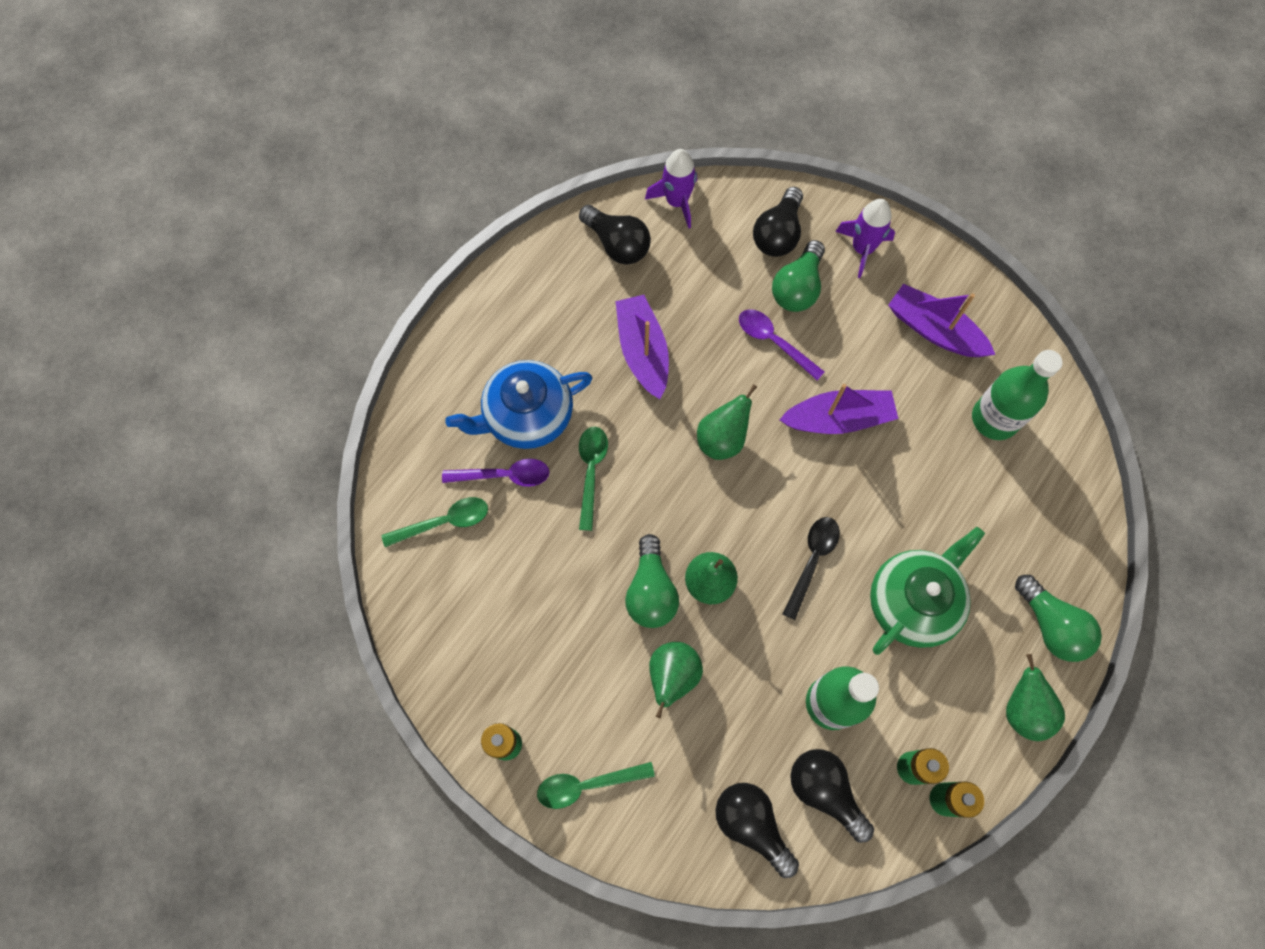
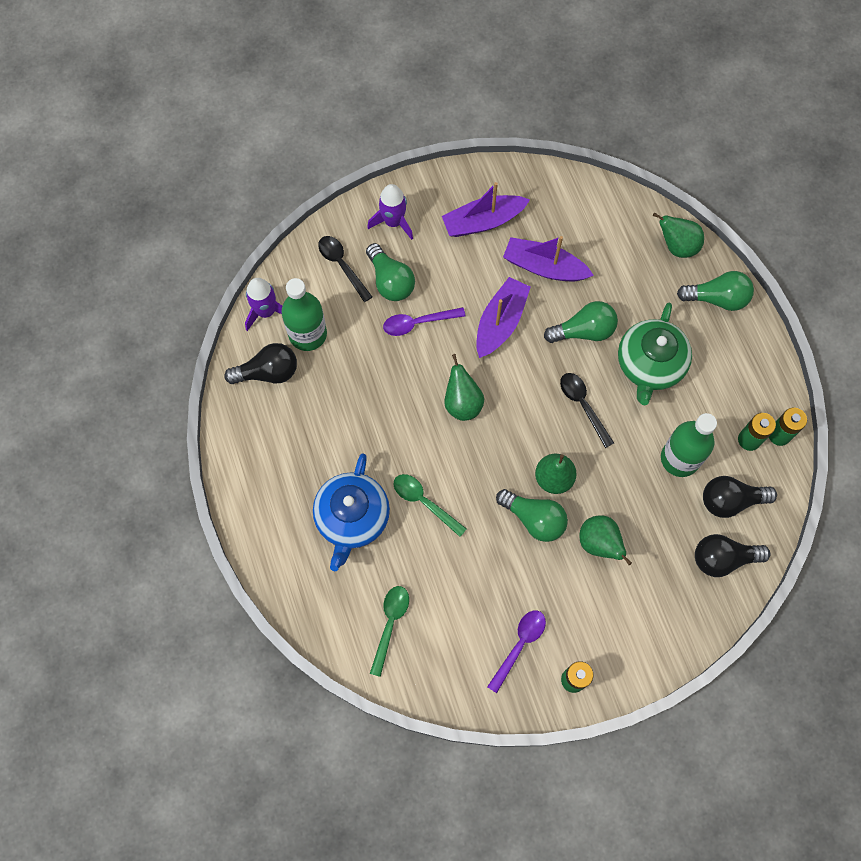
camera: 55 degrees left, 0 degrees up
(504, 475) = (385, 561): purple spoon -> purple spoon (519, 645)
(586, 785) = (633, 644): green spoon -> none
(643, 351) = (362, 410): purple boat -> purple boat (544, 267)
(778, 234) = (342, 265): black light bulb -> black spoon
(896, 508) = (584, 331): none -> green light bulb
(913, 601) = (650, 365): green teapot -> green teapot turned 150 degrees counterclockwise
(994, 419) = (567, 231): green bottle -> green bottle (308, 334)
(1023, 709) = (755, 351): green pear -> green pear (677, 246)

